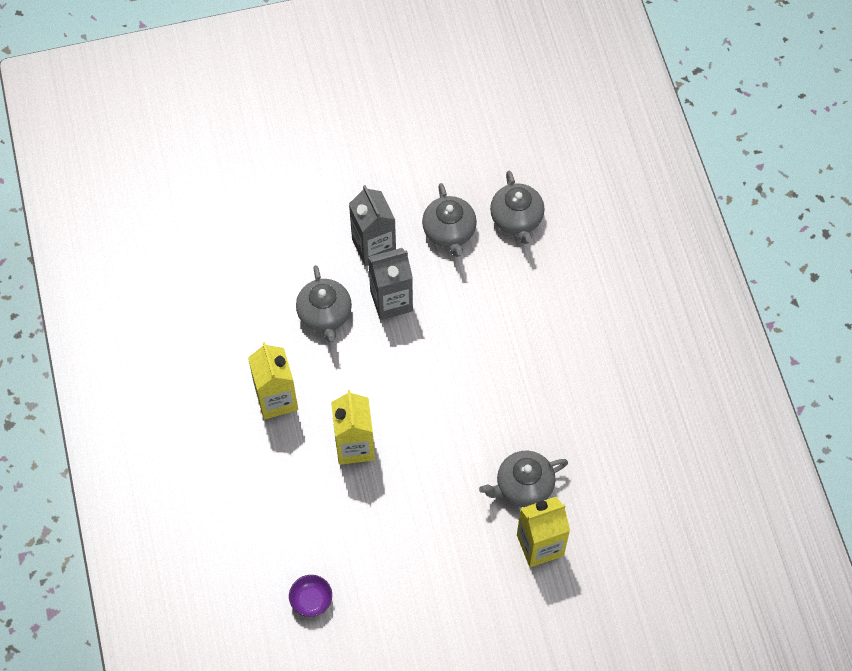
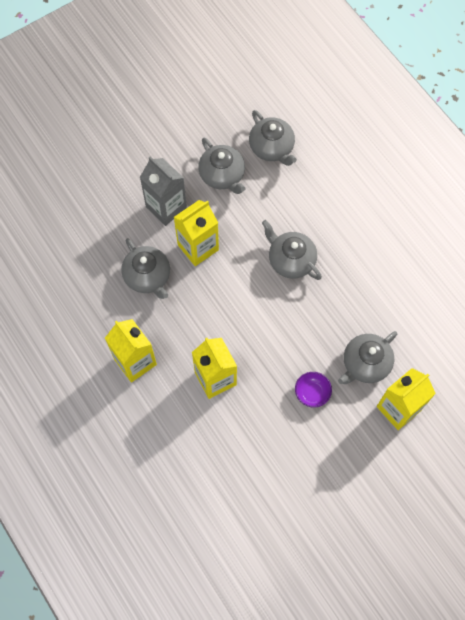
camera: 20 degrees left, 5 degrees up
(311, 600) = (231, 524): purple bowl -> purple bowl (312, 393)
(391, 301) = (198, 247): grey carton -> yellow carton
(487, 348) = (290, 260): none -> grey teapot

